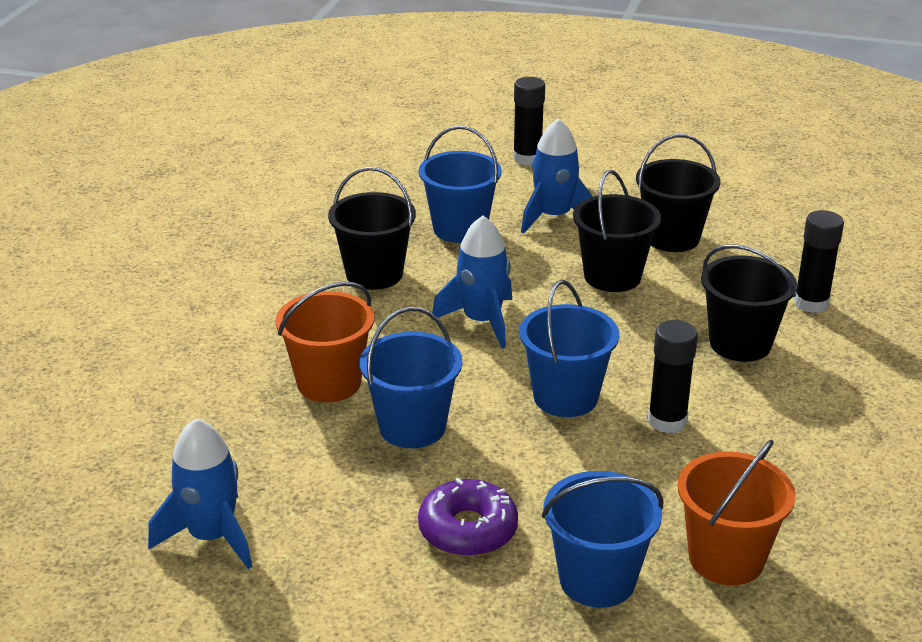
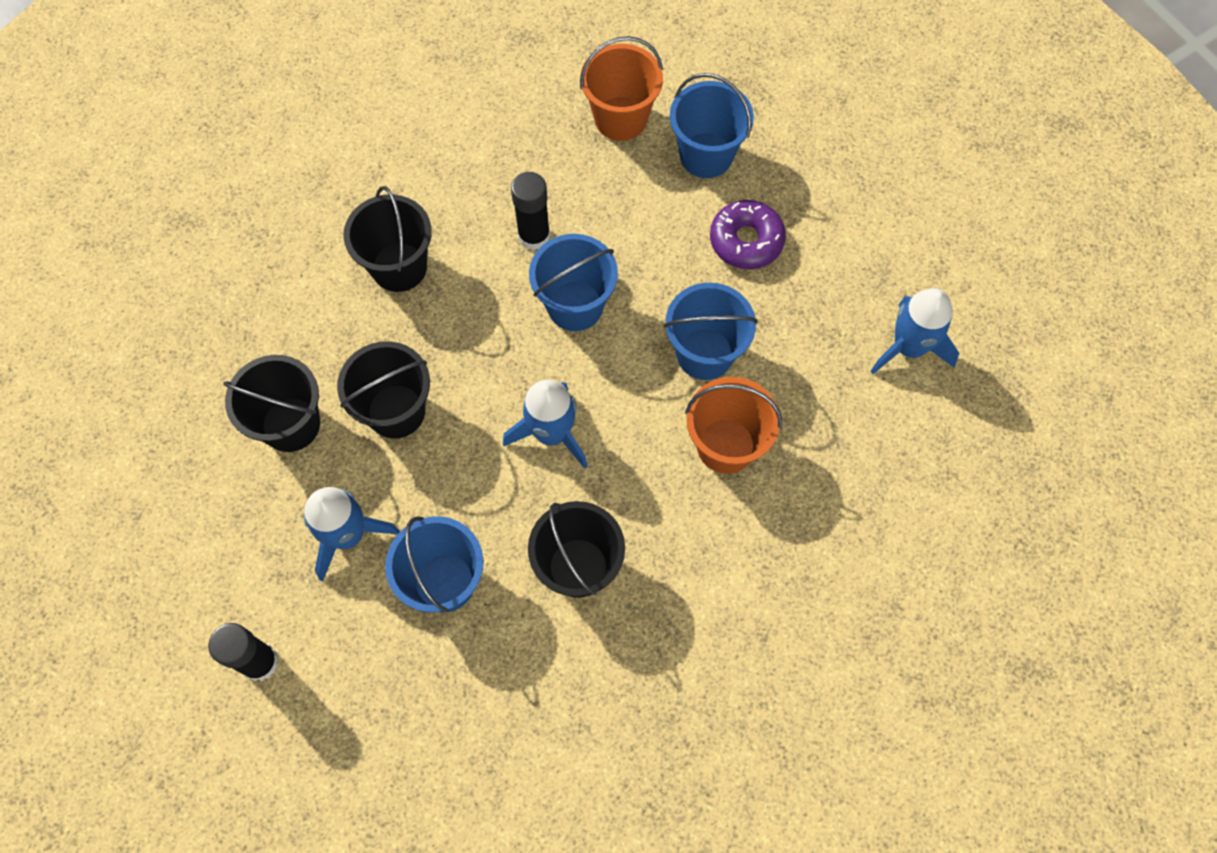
camera: 140 degrees left, 35 degrees up
(811, 303) = (296, 268): black glue stick -> none

